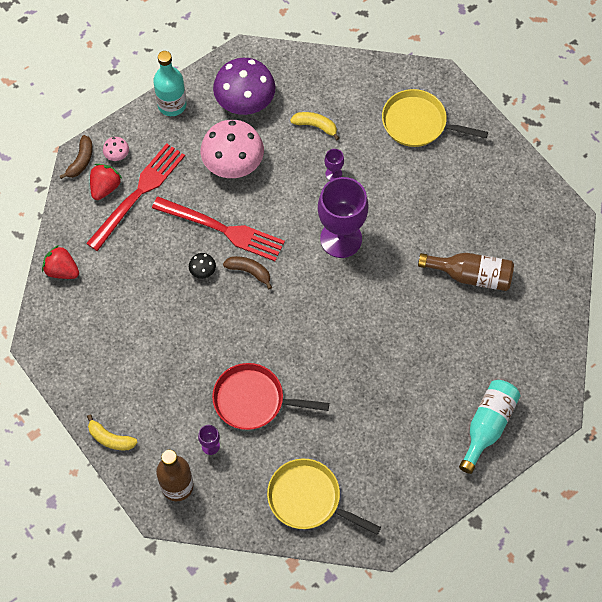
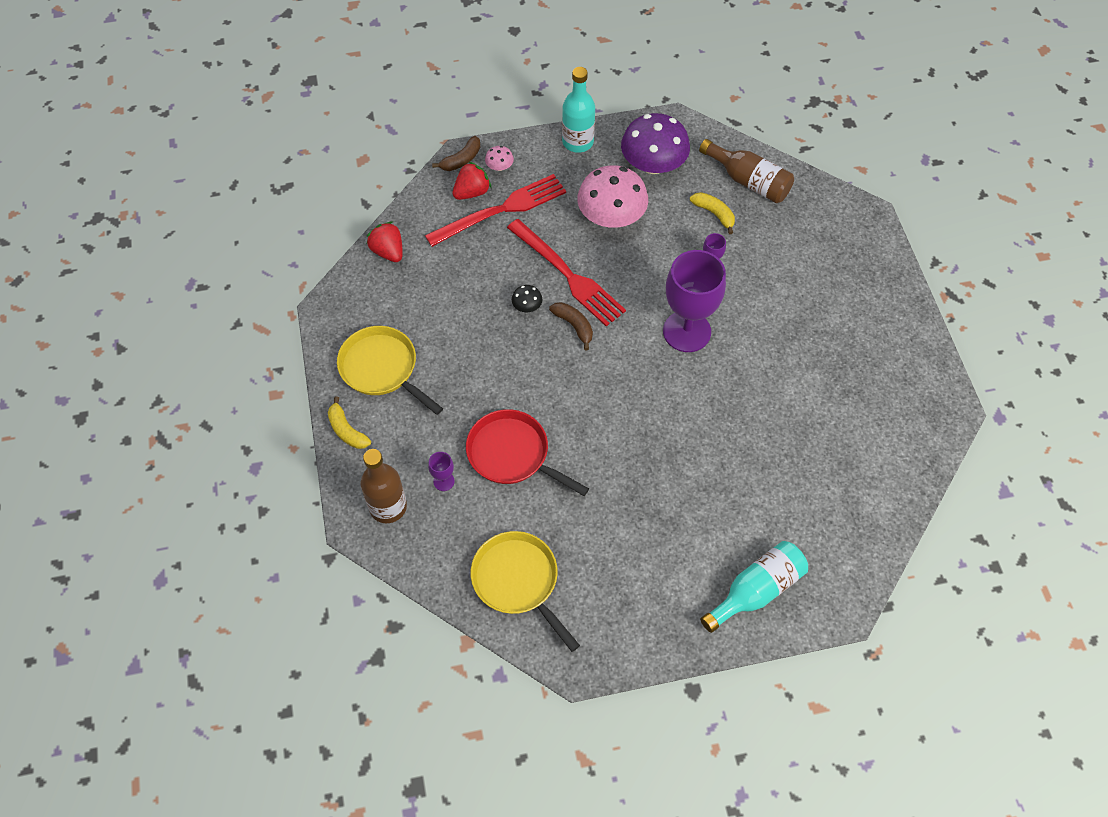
camera: 25 degrees right, 5 degrees down
(418, 123) = (825, 251): yellow pan -> yellow pan (382, 369)
(471, 275) = (812, 424): brown bottle -> brown bottle (749, 181)

